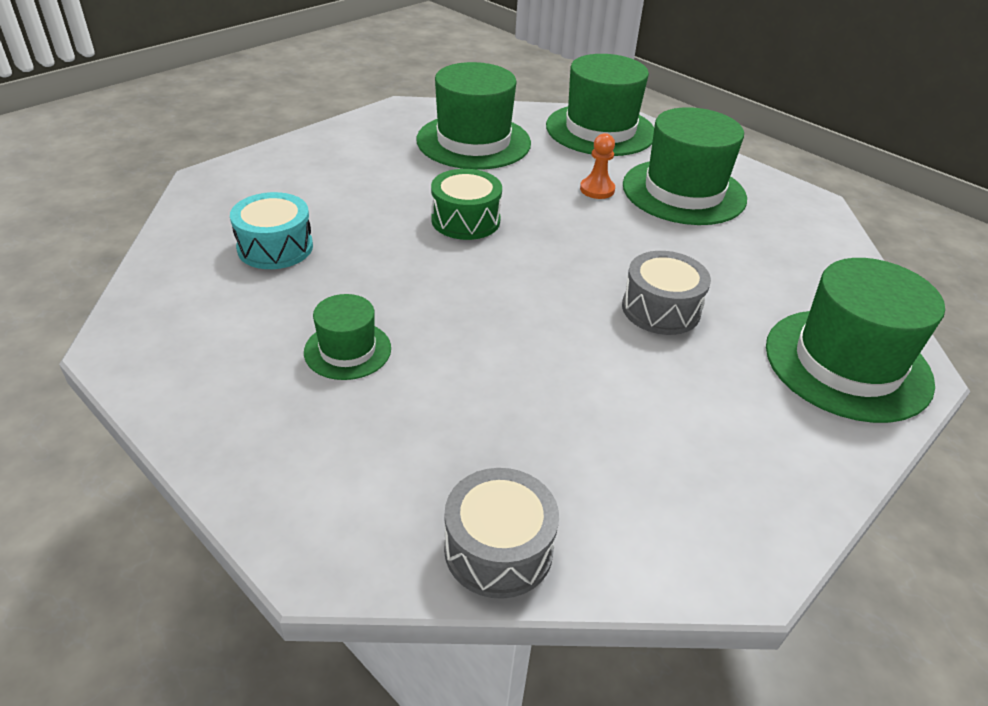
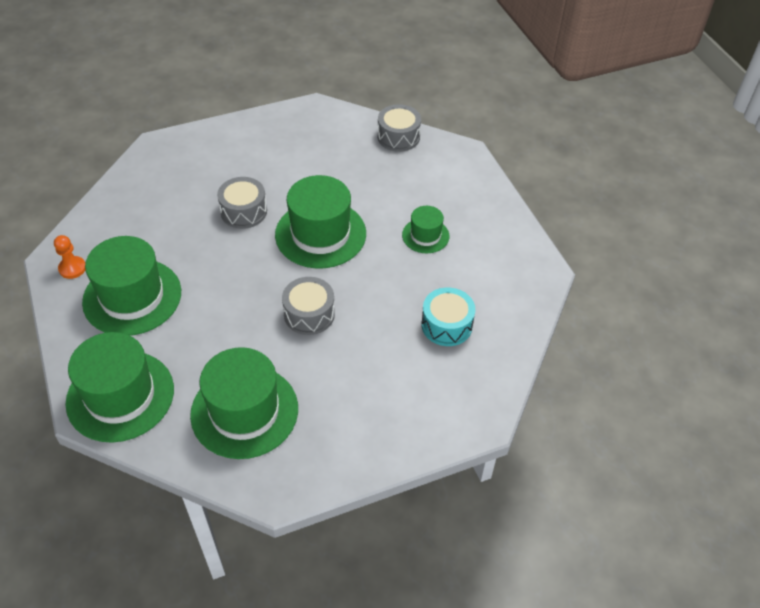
camera: 155 degrees left, 10 degrees up
(465, 220) = (309, 314): green drum -> grey drum
(597, 189) = (193, 318): orange pawn -> orange pawn (72, 268)
(847, 364) = (183, 157): green hat -> green hat (320, 234)

